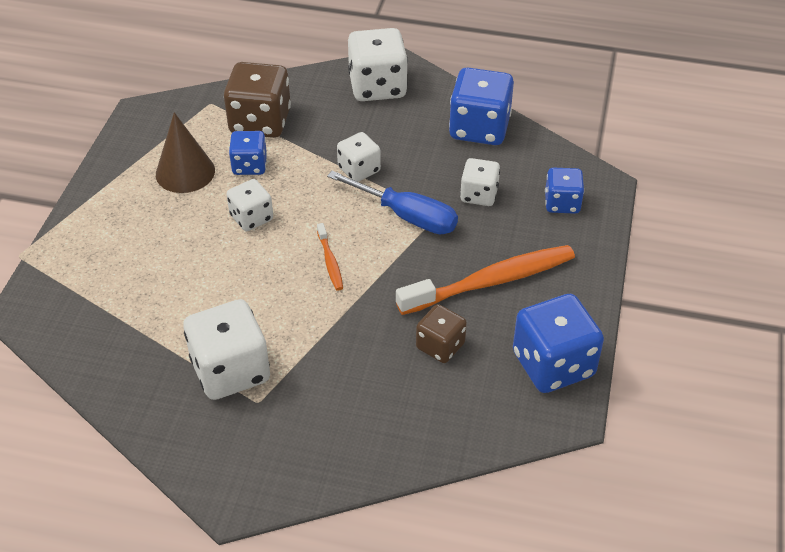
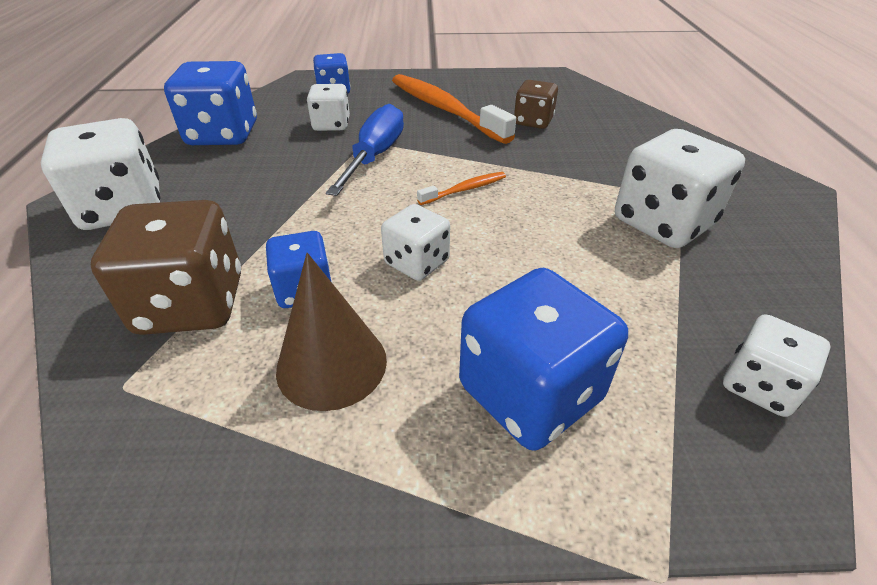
camera: 105 degrees left, 5 degrees down
(359, 170) = (302, 196): white dice -> white dice (759, 385)
(553, 364) = (516, 82): blue dice -> blue dice (530, 393)

